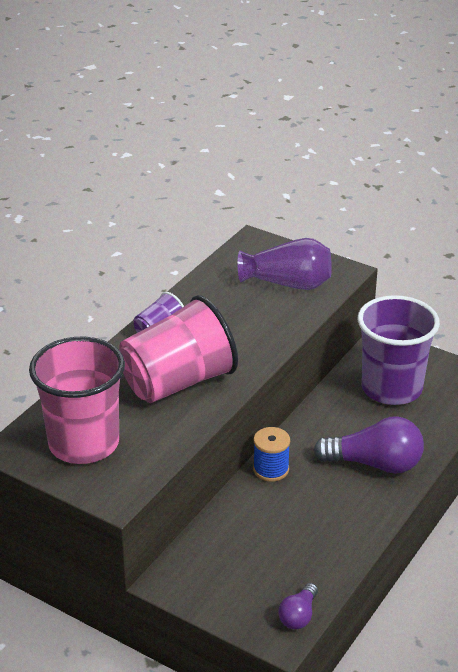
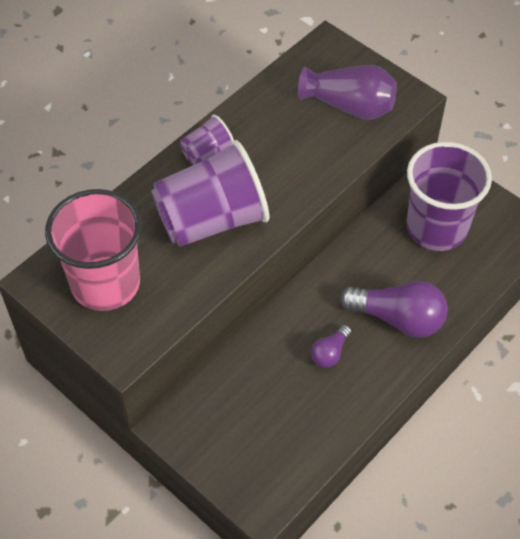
camera: 10 degrees right, 20 degrees up
(178, 382) = (212, 220): pink cup -> purple cup
(271, 469) = (295, 310): blue spool -> none
(298, 615) = (284, 485): purple light bulb -> purple light bulb (330, 353)

